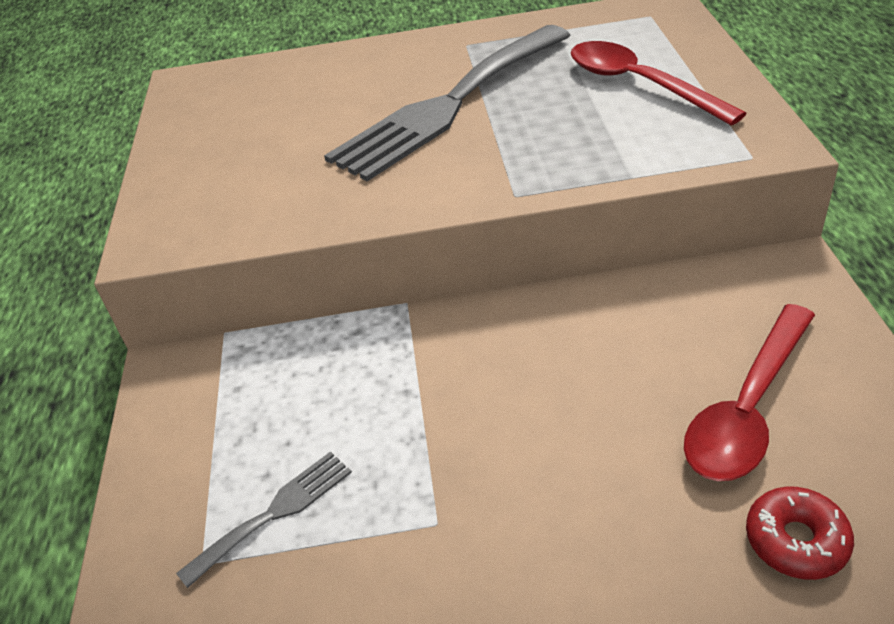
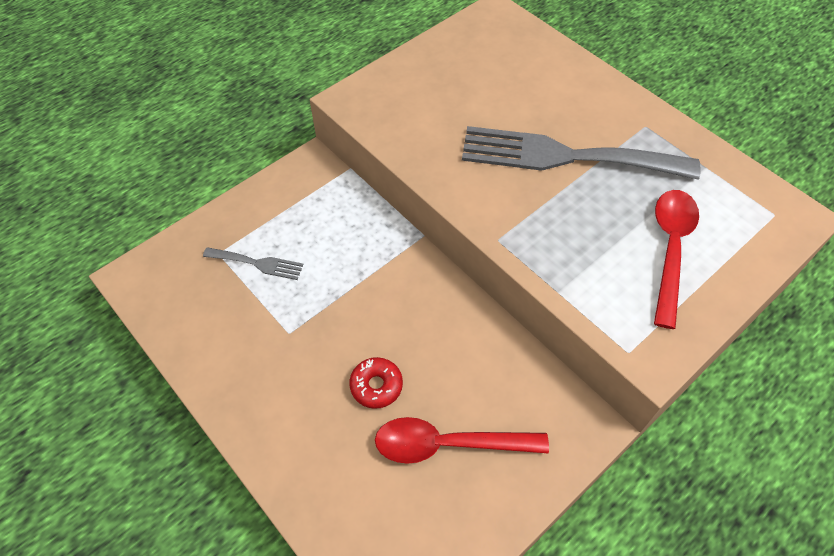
camera: 50 degrees right, 15 degrees up
(796, 541) = (367, 501): red donut -> red donut (376, 386)

